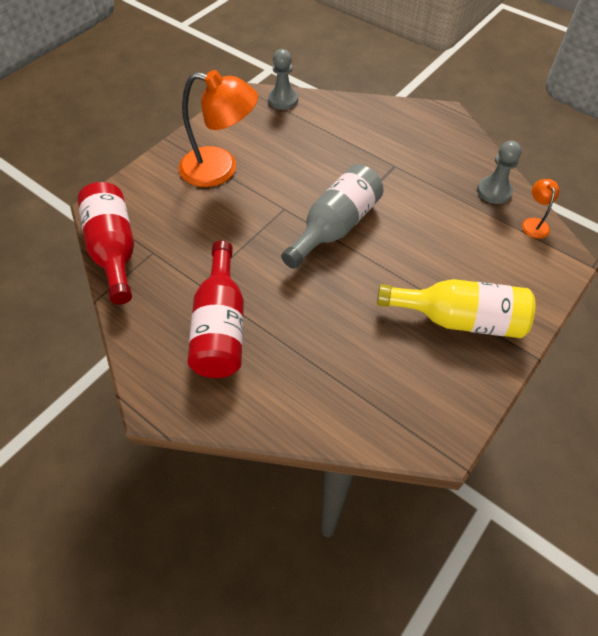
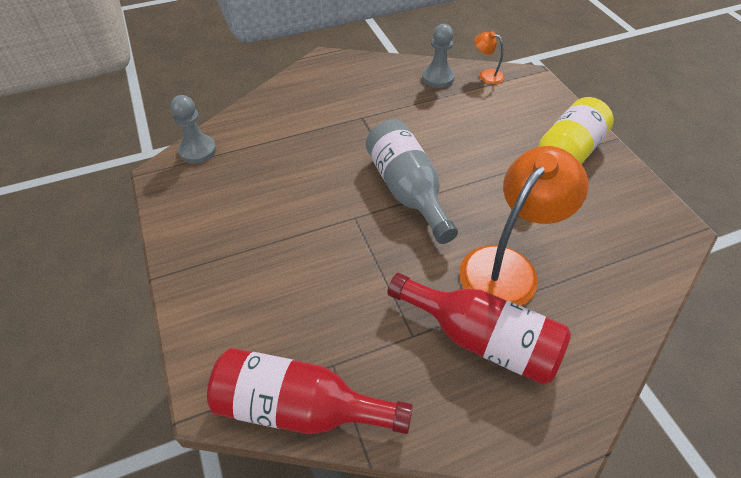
camera: 60 degrees left, 5 degrees down
(220, 169) = (253, 245): orange lamp -> orange lamp (507, 266)

